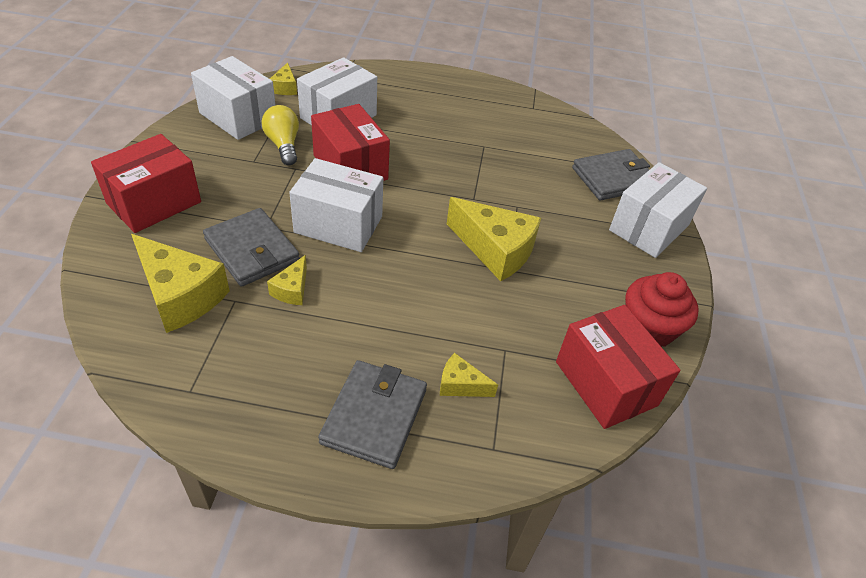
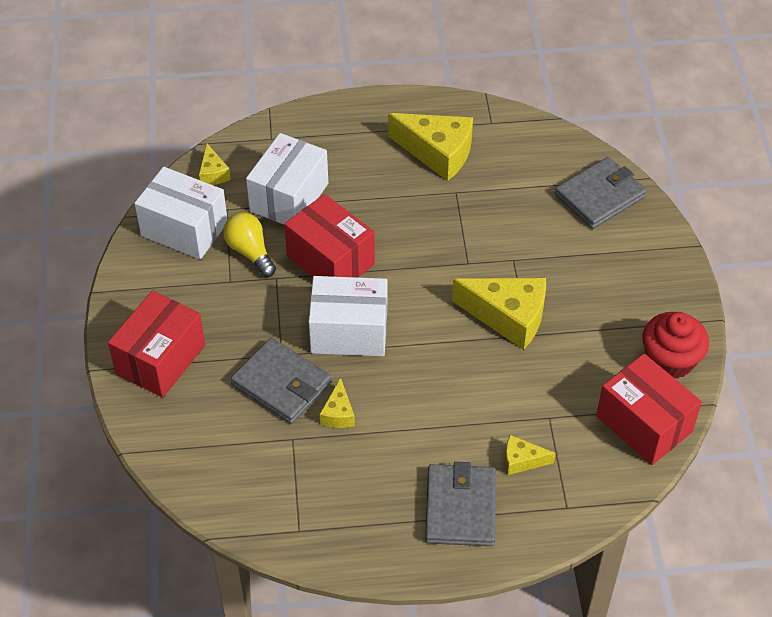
camera: 10 degrees left, 5 degrees up
(180, 295) = (242, 448): yellow cheese -> yellow cheese (437, 153)
(649, 228) = (648, 248): white box -> none

